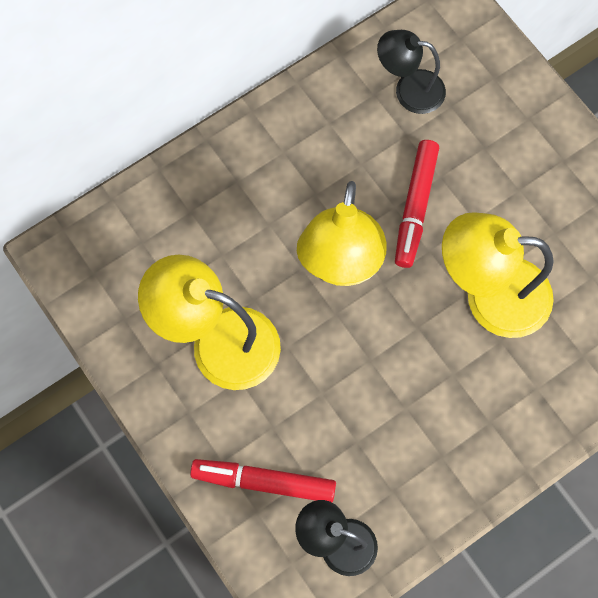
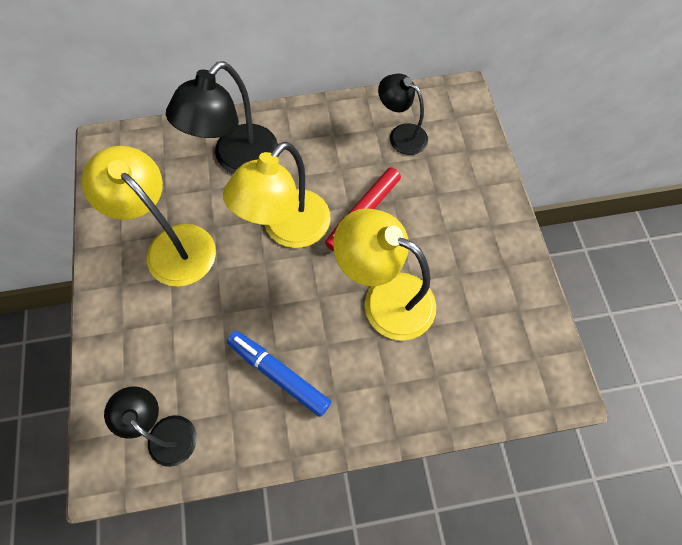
camera: 25 degrees right, 5 degrees down
(232, 204) = (237, 159): none -> black lamp
(264, 482) = (141, 359): red marker -> none
(421, 429) = (279, 374): none -> blue marker

